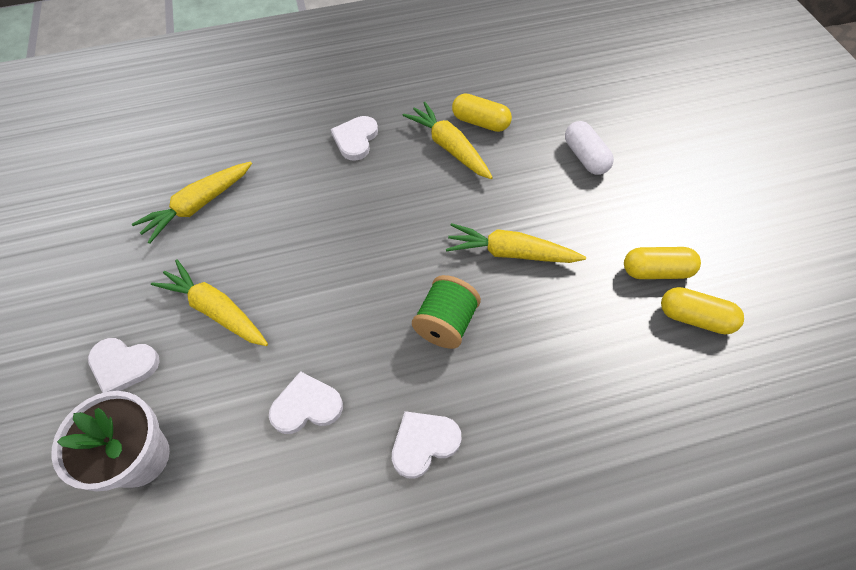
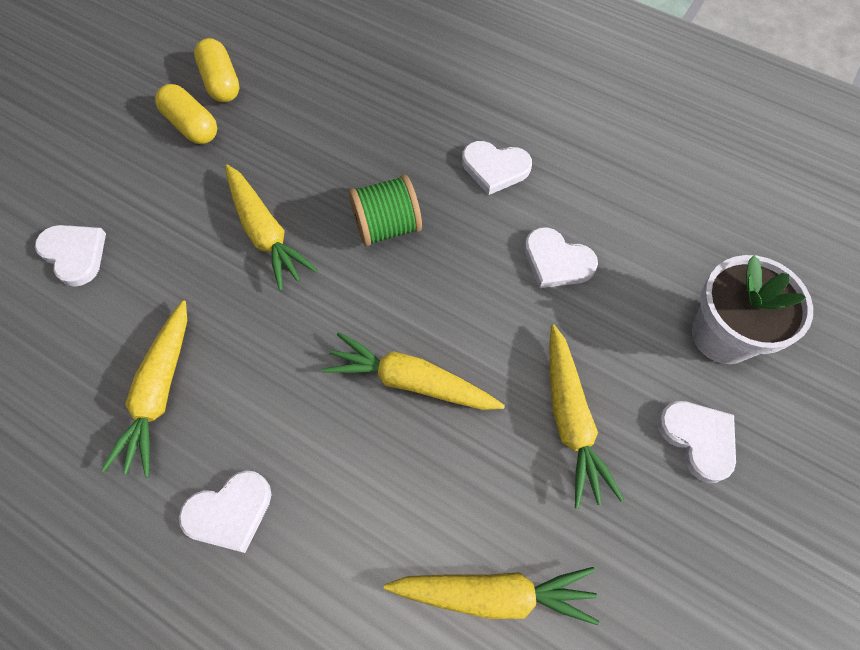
camera: 135 degrees left, 5 degrees up
(329, 253) = (411, 381): none -> yellow carrot
(480, 122) = (88, 393): yellow capsule -> none
(585, 157) = (74, 254): white capsule -> white heart

